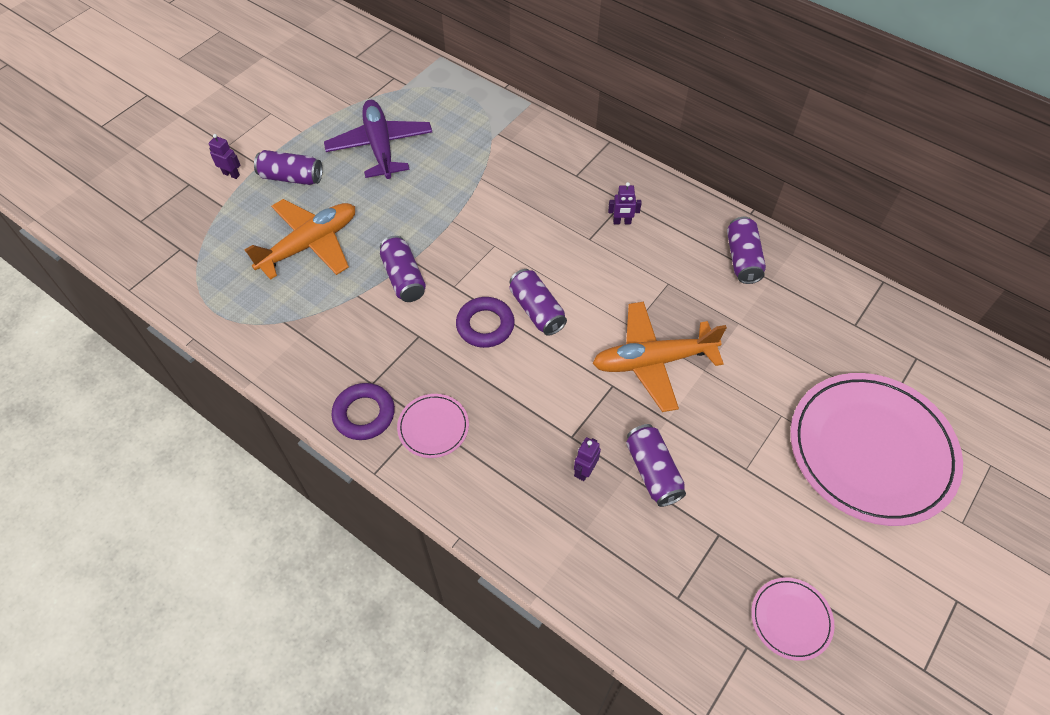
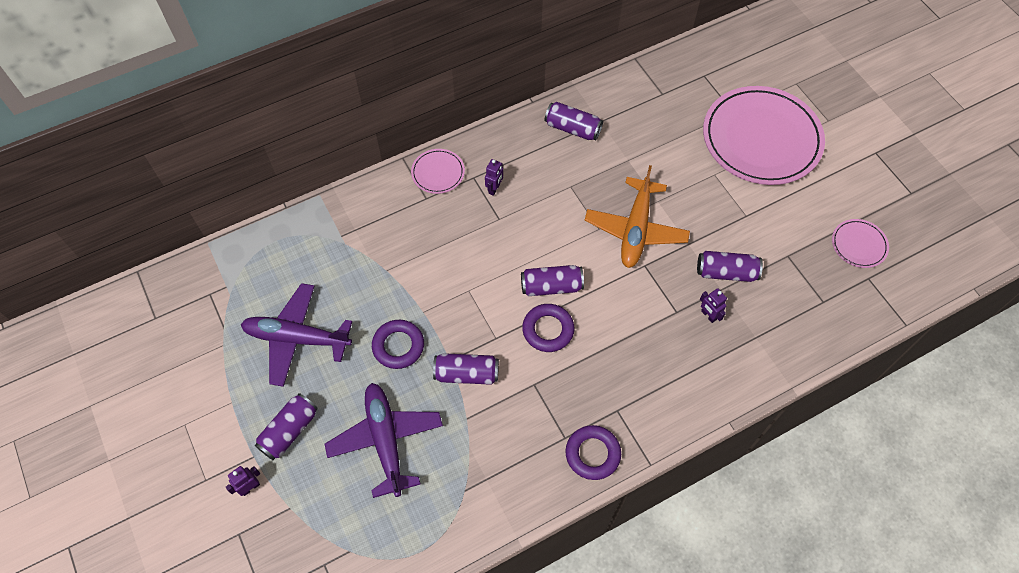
camera: 65 degrees left, 5 degrees up
(310, 245) = (386, 440): orange plane -> purple plane
(407, 217) = (398, 346): none -> purple ring
(433, 427) = (627, 405): pink plate -> pink plate (438, 173)

